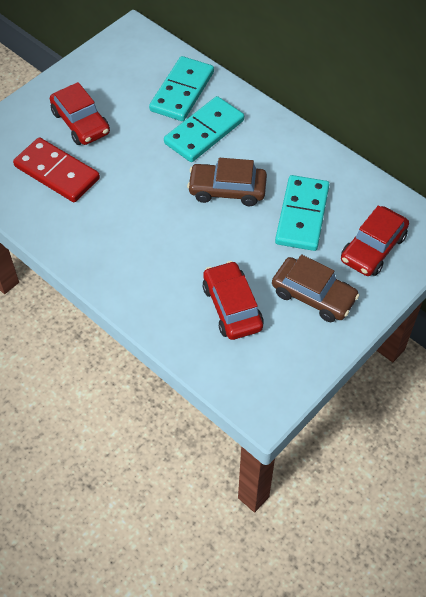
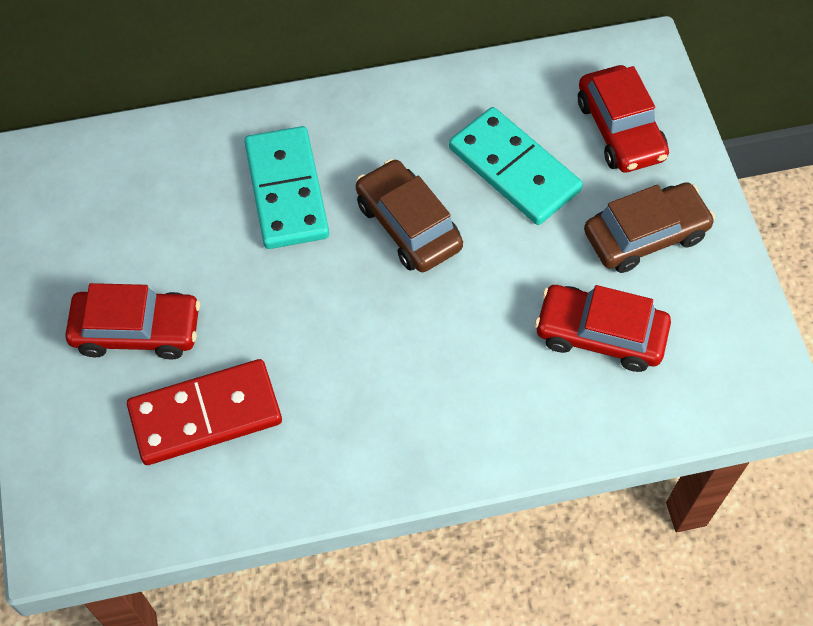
camera: 55 degrees left, 5 degrees up
(182, 91) = (190, 173): turquoise domino -> none
(227, 190) = (408, 225): brown car -> brown car turned 105 degrees clockwise

